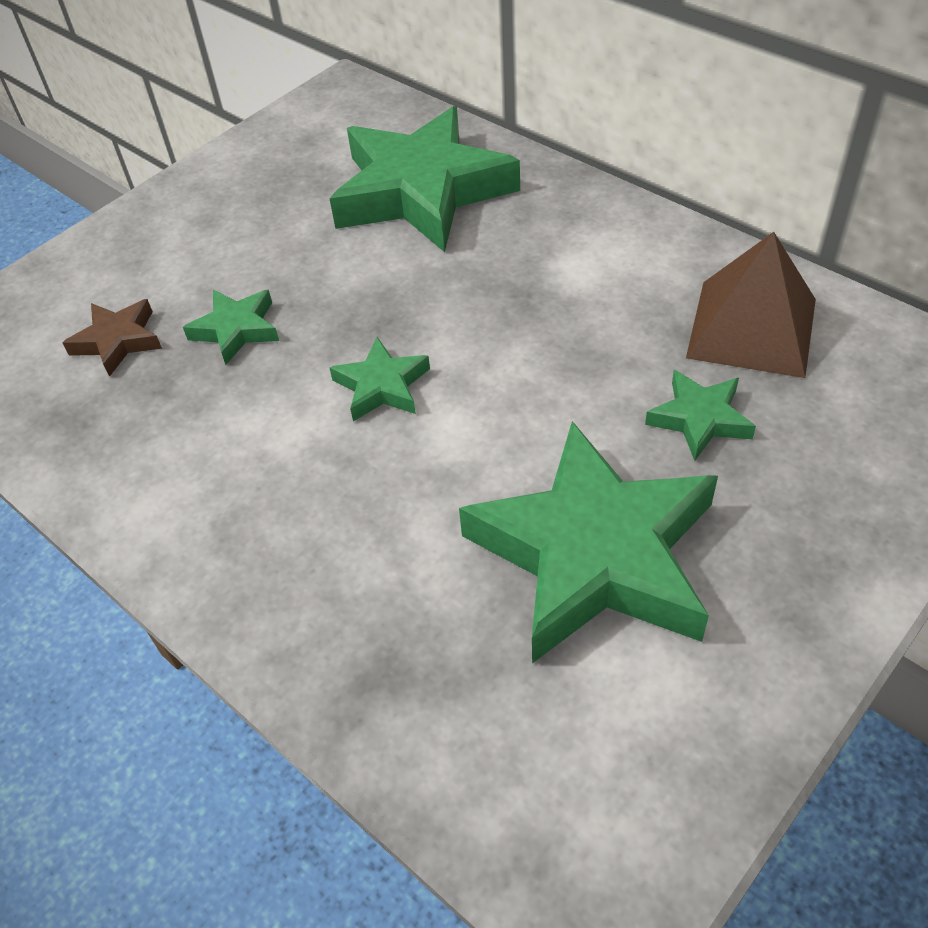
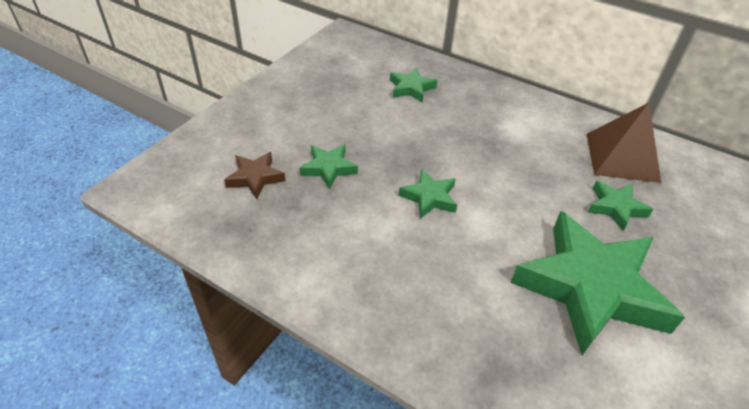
camera: 15 degrees left, 5 degrees down
(421, 191) = (411, 88): green star -> green star, size x0.45

